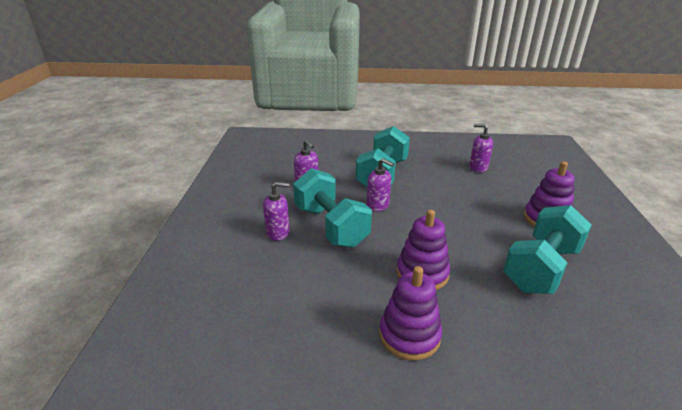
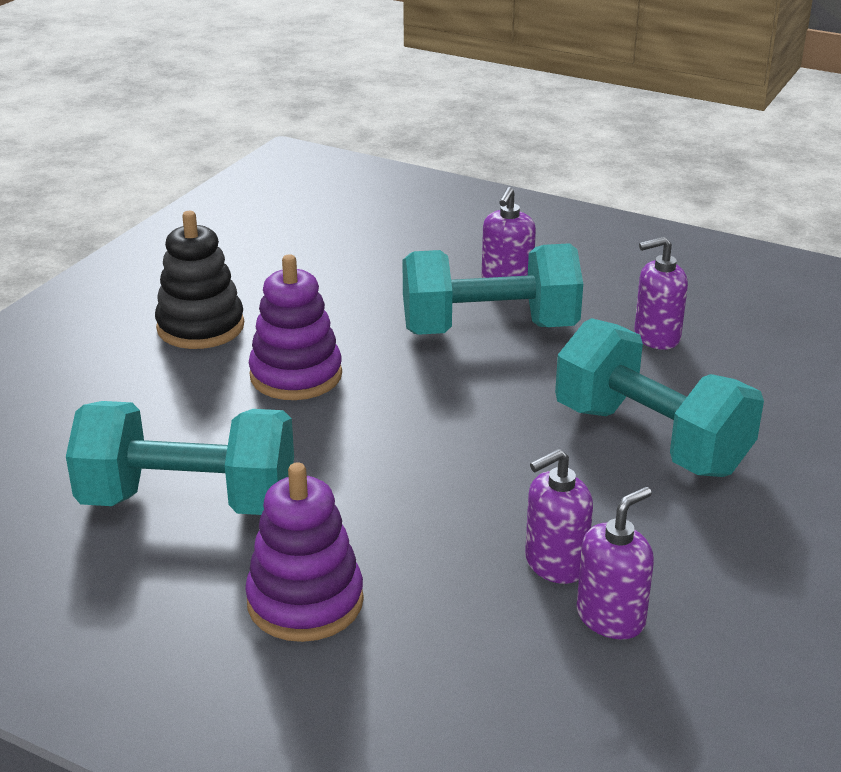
camera: 115 degrees right, 0 degrees up
(378, 205) = (523, 395): purple soap dispenser -> purple soap dispenser (555, 563)
(409, 335) = (200, 327): purple stacking toy -> black stacking toy
(541, 268) = (188, 501): turquoise dumbbell -> turquoise dumbbell turned 60 degrees counterclockwise

